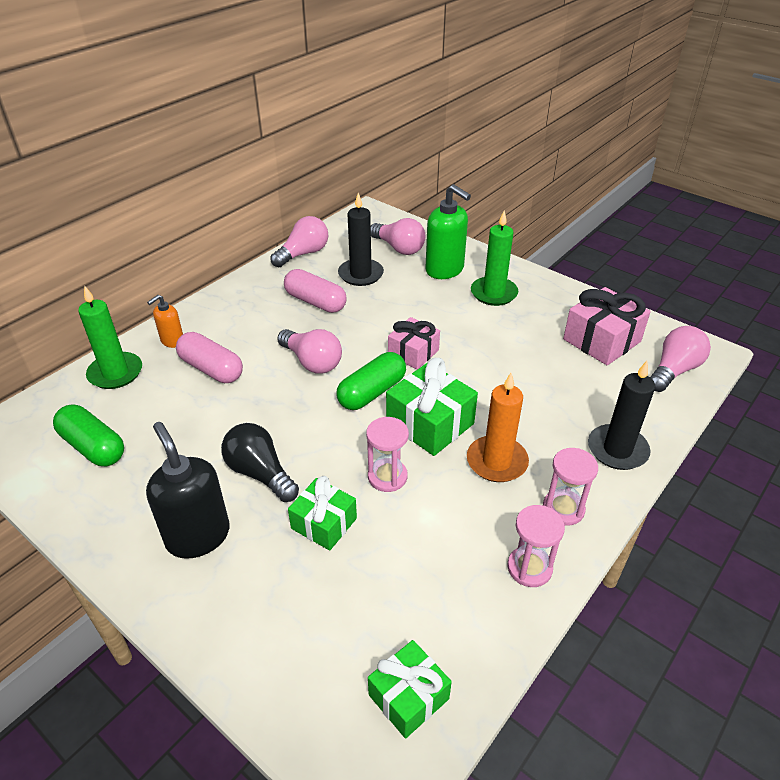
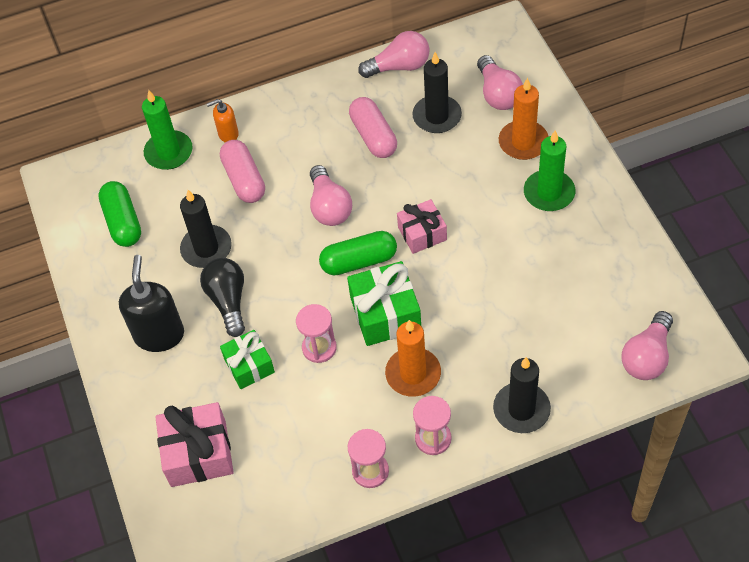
camera: 35 degrees right, 15 degrees up
(206, 437) = (206, 248): none -> black candle
(408, 696) = (228, 514): green gift -> none
(445, 270) = (523, 142): green soap dispenser -> orange candle
(602, 340) = (608, 294): pink gift -> pink gift (198, 453)
(674, 370) = (647, 356): pink light bulb -> pink light bulb turned 135 degrees clockwise

